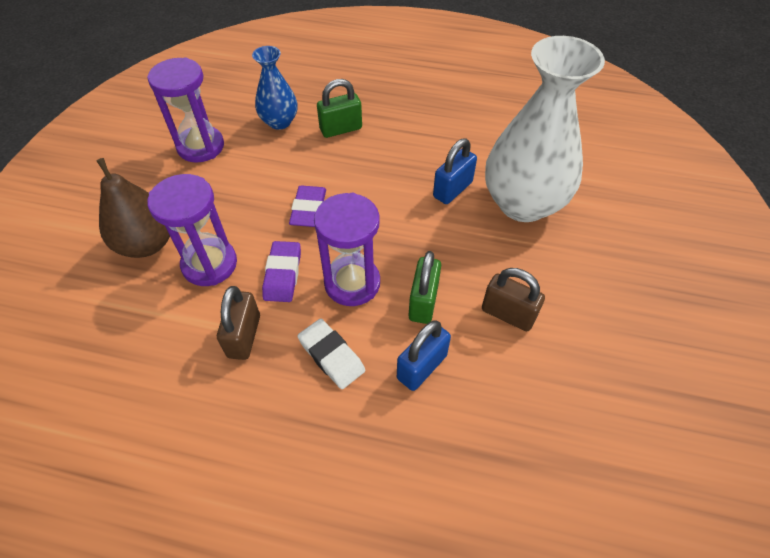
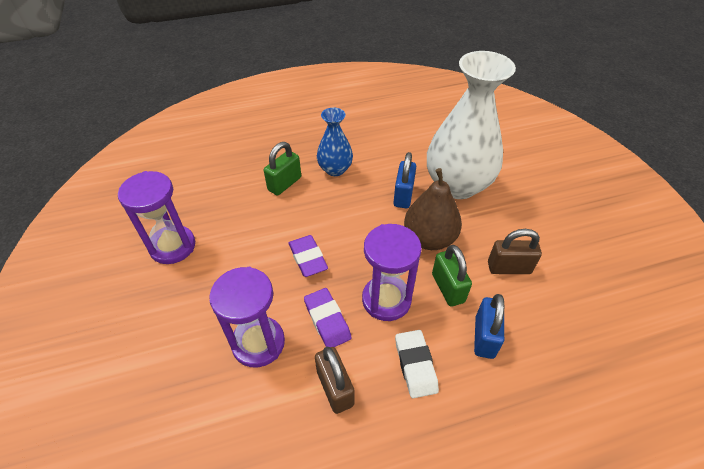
camera: 30 degrees left, 5 degrees down
(147, 243) = (186, 353): brown pear -> brown pear (429, 239)
(279, 122) = (228, 198): blue vase -> blue vase (335, 169)
(331, 356) = (415, 365): white eraser -> white eraser turned 60 degrees clockwise

